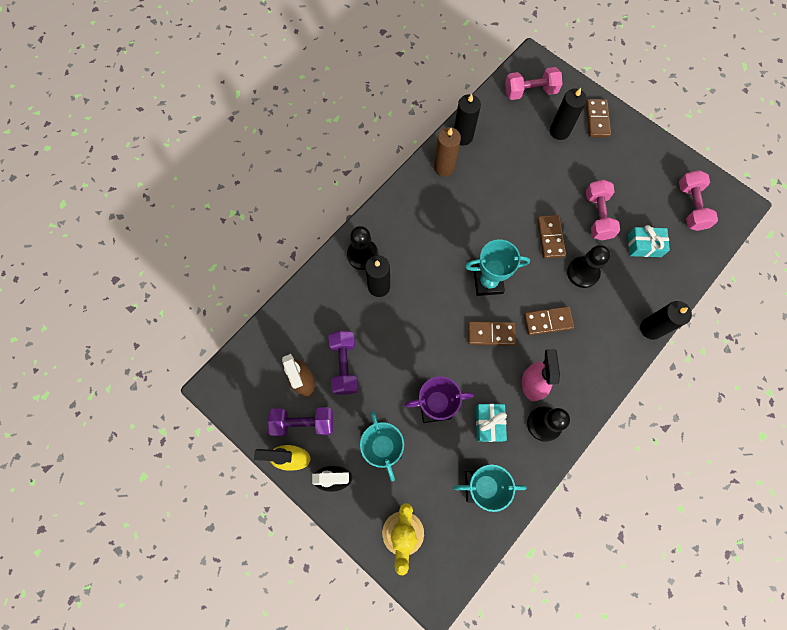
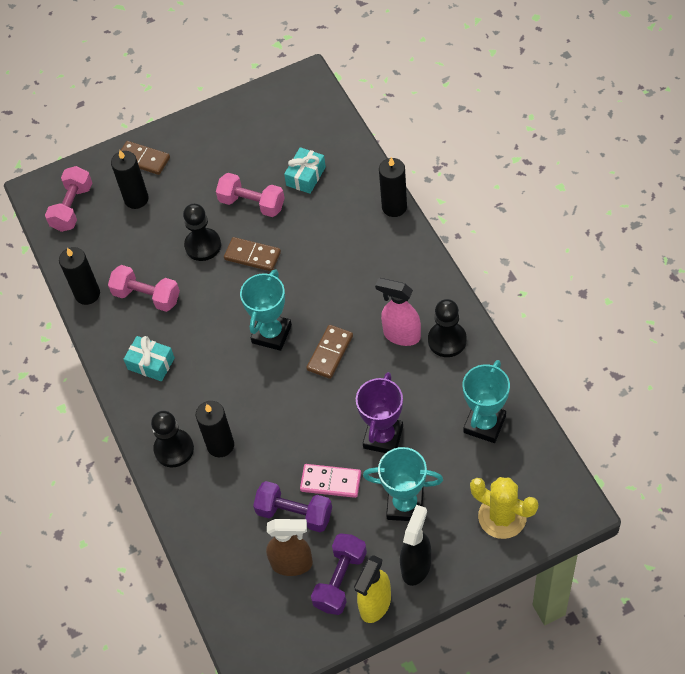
camera: 60 degrees left, 15 degrees down
(380, 382) = (330, 482): none -> pink domino
(444, 167) = (114, 326): brown candle -> none
(489, 423) = (424, 391): turquoise gift -> turquoise gift (151, 363)
(548, 321) = (342, 294): brown domino -> none
(583, 272) = (306, 242): black pawn -> black pawn (203, 245)
(691, 206) = (286, 119): pink dumbbell -> pink dumbbell (146, 296)

